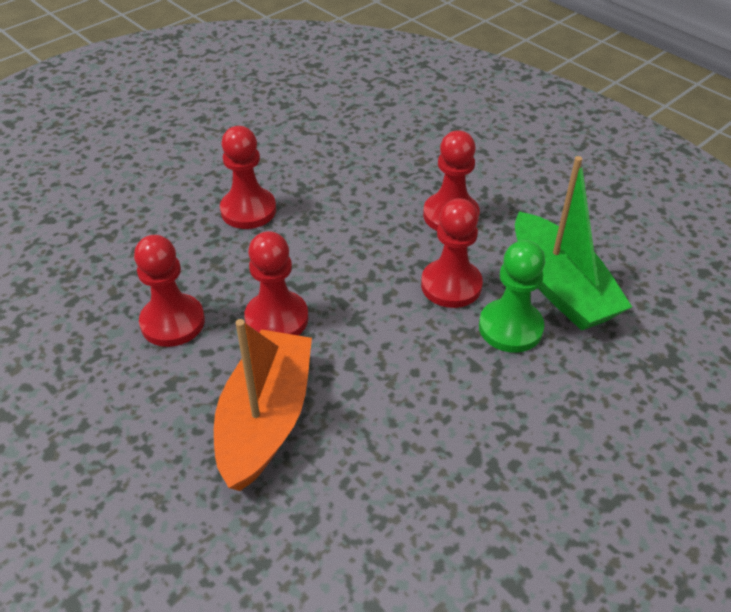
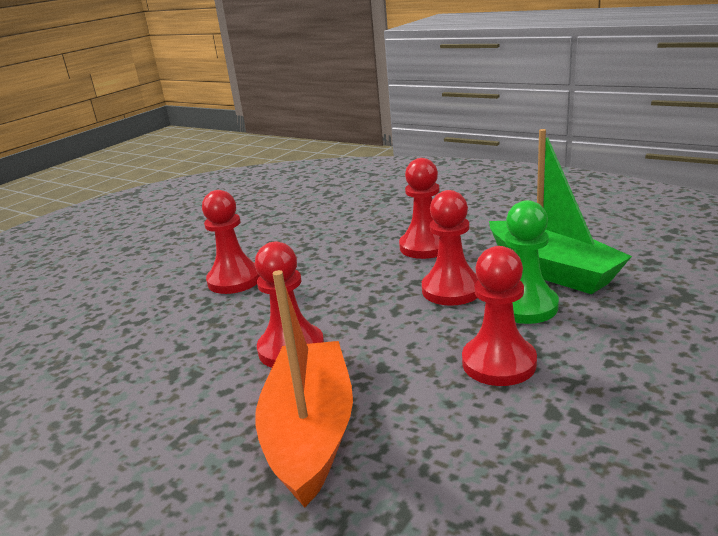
camera: 10 degrees left, 20 degrees down
(172, 322) = (180, 375): red pawn -> red pawn (499, 363)

